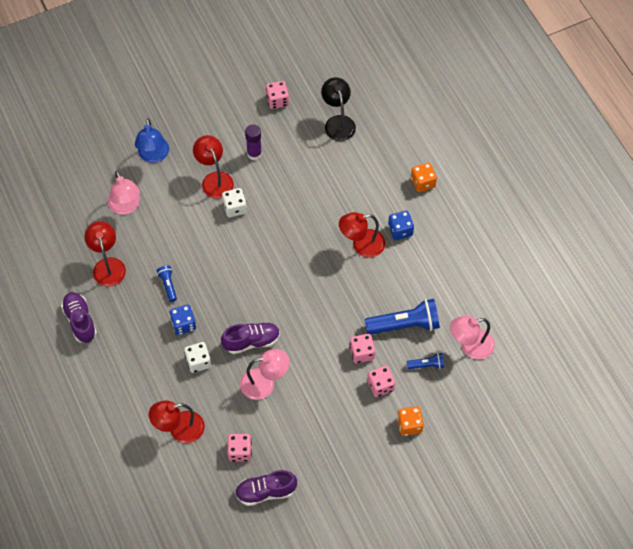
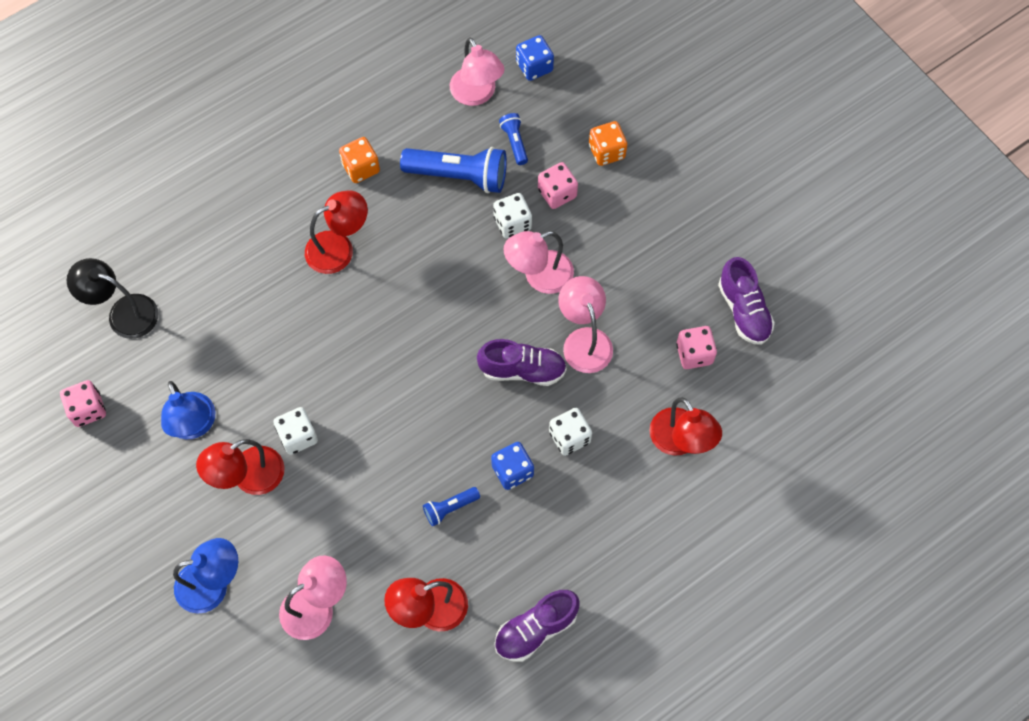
camera: 100 degrees left, 5 degrees up
(251, 341) = (522, 370): purple shoe -> purple shoe turned 120 degrees clockwise
(254, 154) = (194, 426): purple glue stick -> blue lamp
(318, 363) = (539, 276): none -> pink lamp
(338, 122) = (123, 313): black lamp -> black lamp turned 45 degrees clockwise
(361, 245) = (339, 248): red lamp -> red lamp turned 90 degrees counterclockwise
(361, 353) = (512, 223): pink dice -> white dice
(400, 230) = (307, 201): blue dice -> blue dice (534, 67)
(405, 325) = (459, 176): blue flashlight -> blue flashlight turned 120 degrees clockwise
(423, 182) = (222, 182): orange dice -> orange dice (361, 168)

